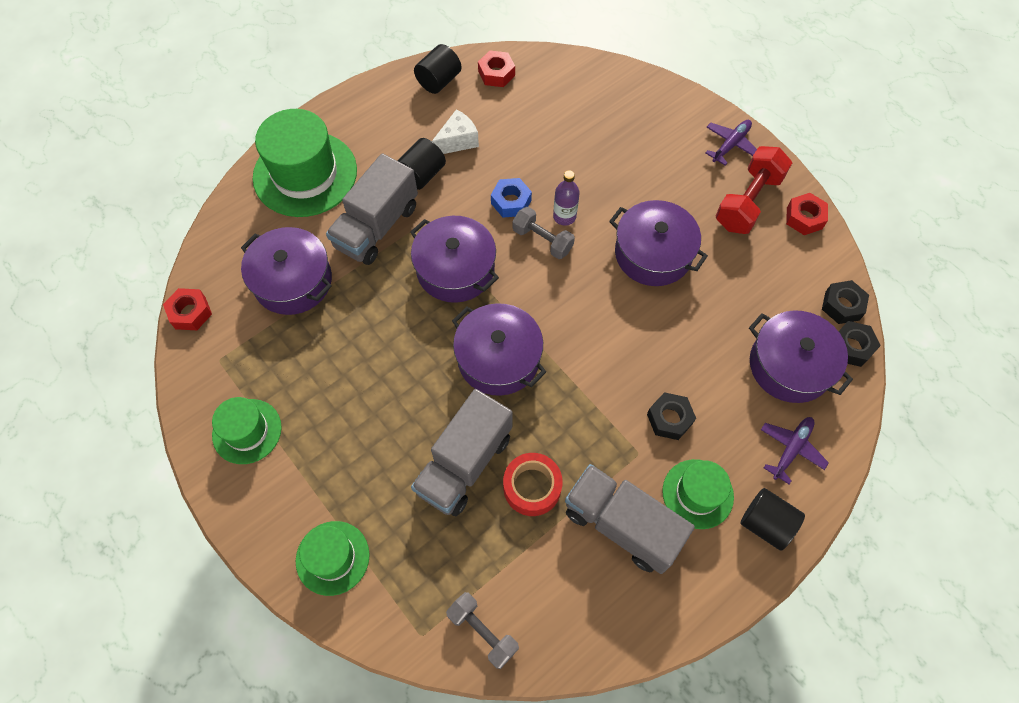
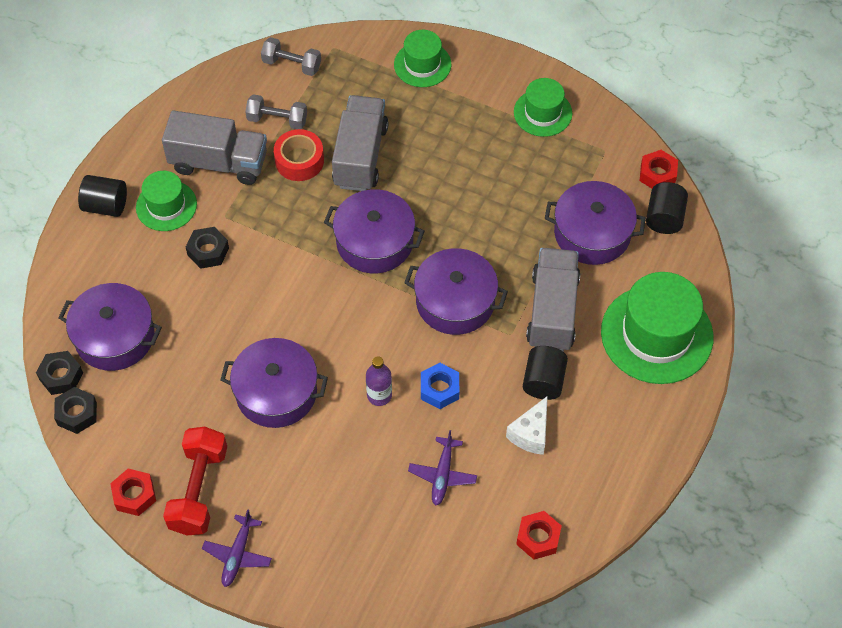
camera: 155 degrees right, 5 degrees down
(439, 81) = (595, 500): black cylinder -> black cylinder (664, 218)
(542, 240) = (389, 362): grey dumbbell -> grey dumbbell (277, 120)
(791, 449) = (98, 267): purple plane -> purple plane (442, 474)

